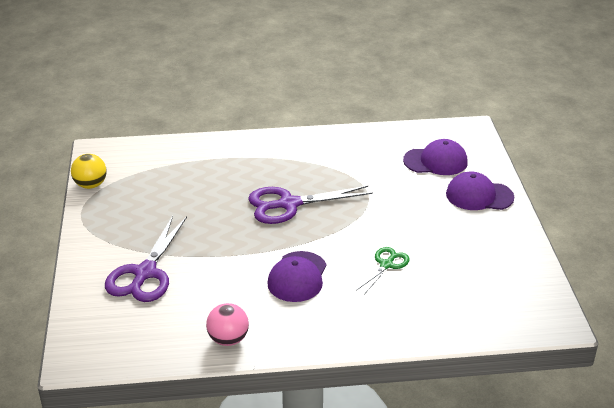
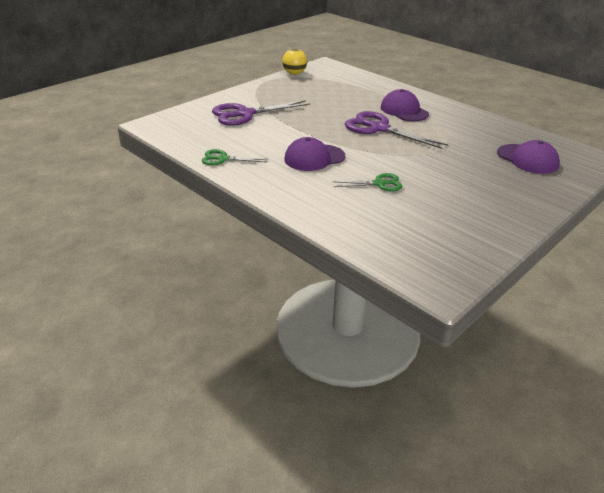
camera: 50 degrees right, 0 degrees up
(228, 339) = (223, 159): pink ball -> green scissors
(479, 196) = (526, 191): purple cap -> purple cap (404, 110)

